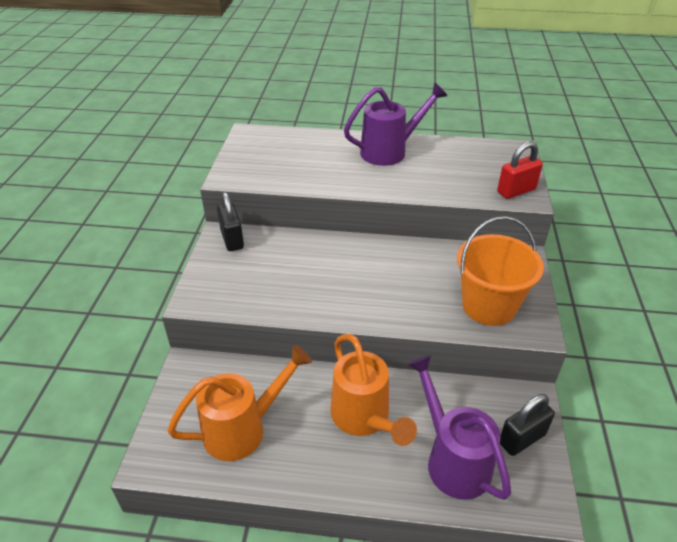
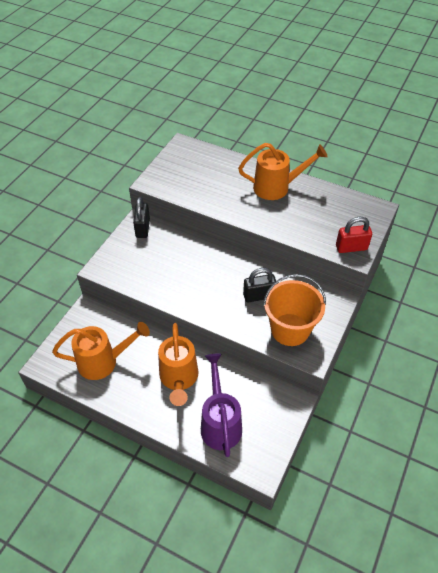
camera: 20 degrees right, 10 degrees up
(389, 151) = (277, 187): purple watering can -> orange watering can
(522, 439) = (272, 425): black padlock -> black padlock (259, 296)

